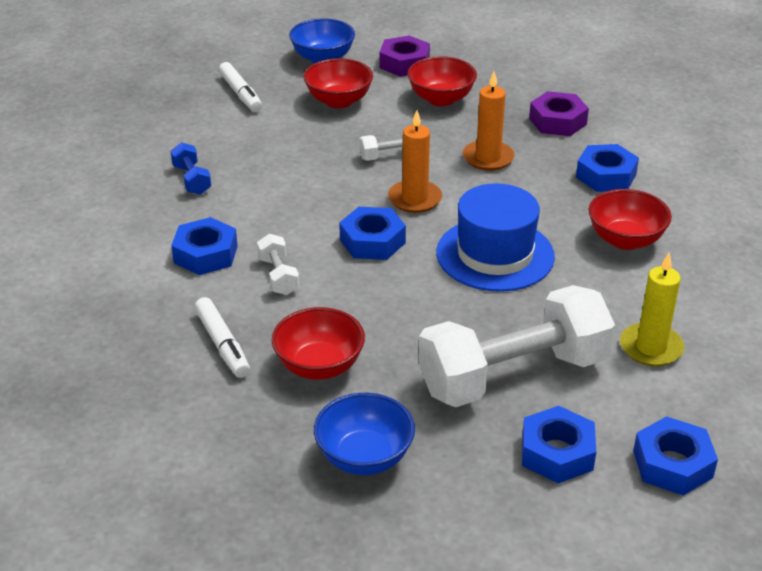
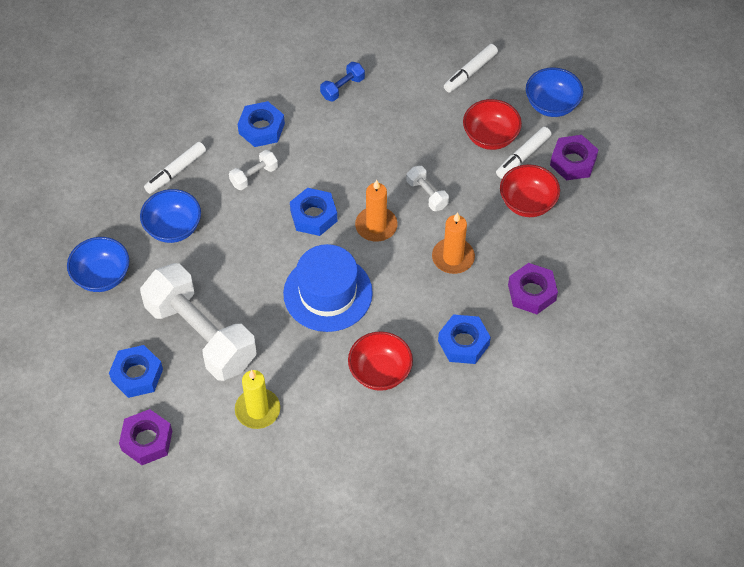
camera: 70 degrees right, 20 degrees up
(319, 366) = (173, 228): red bowl -> blue bowl
(378, 88) = (523, 156): none -> white marker
(672, 464) = (147, 440): blue nut -> purple nut

